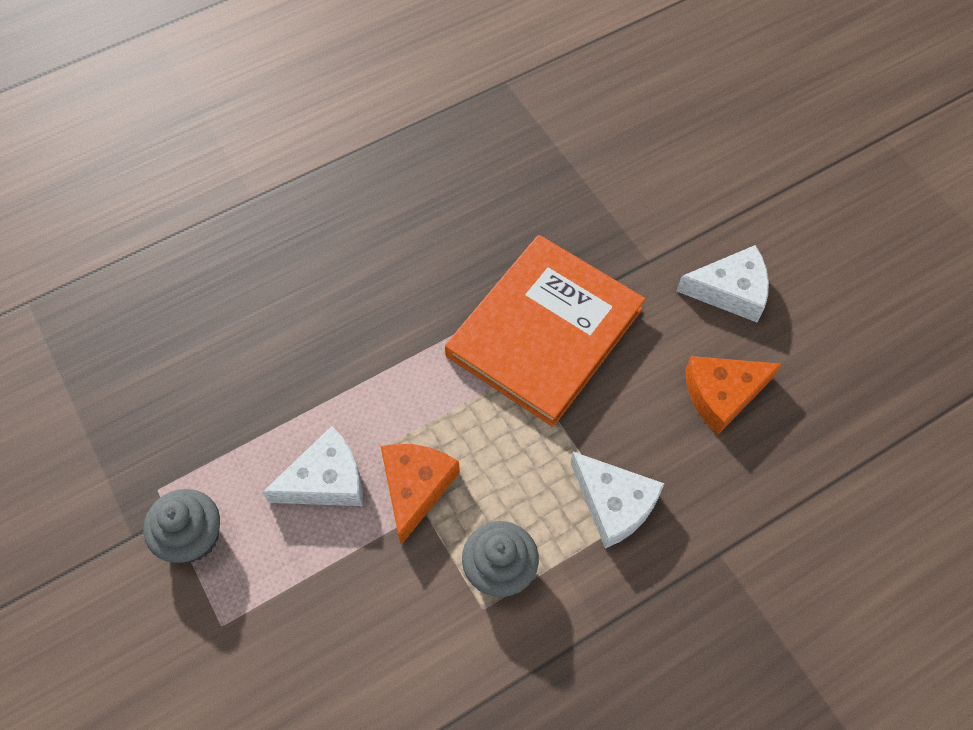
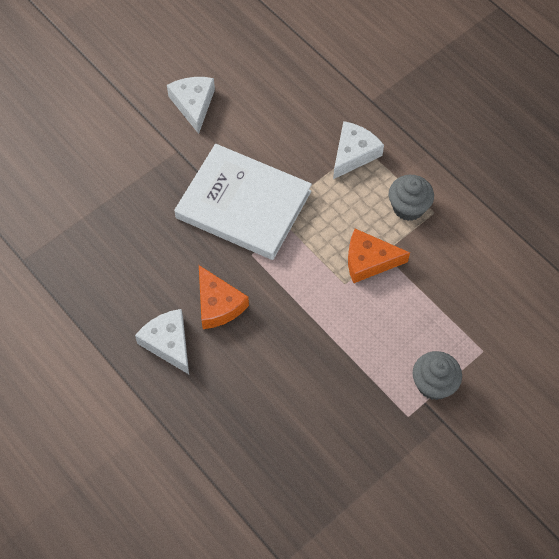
camera: 100 degrees left, 0 degrees up
(326, 480) = (376, 313): white cheese -> white cheese (168, 343)
(544, 332) = (243, 205): orange book -> white book
(722, 394) = (269, 105): orange cheese -> orange cheese (218, 304)

